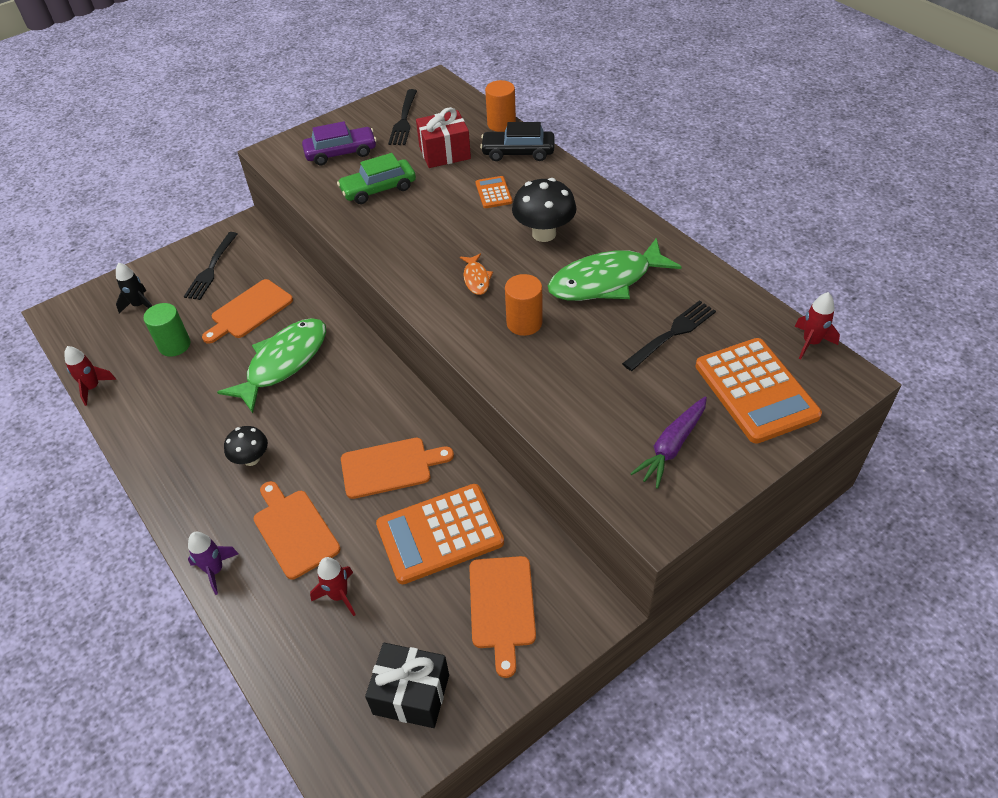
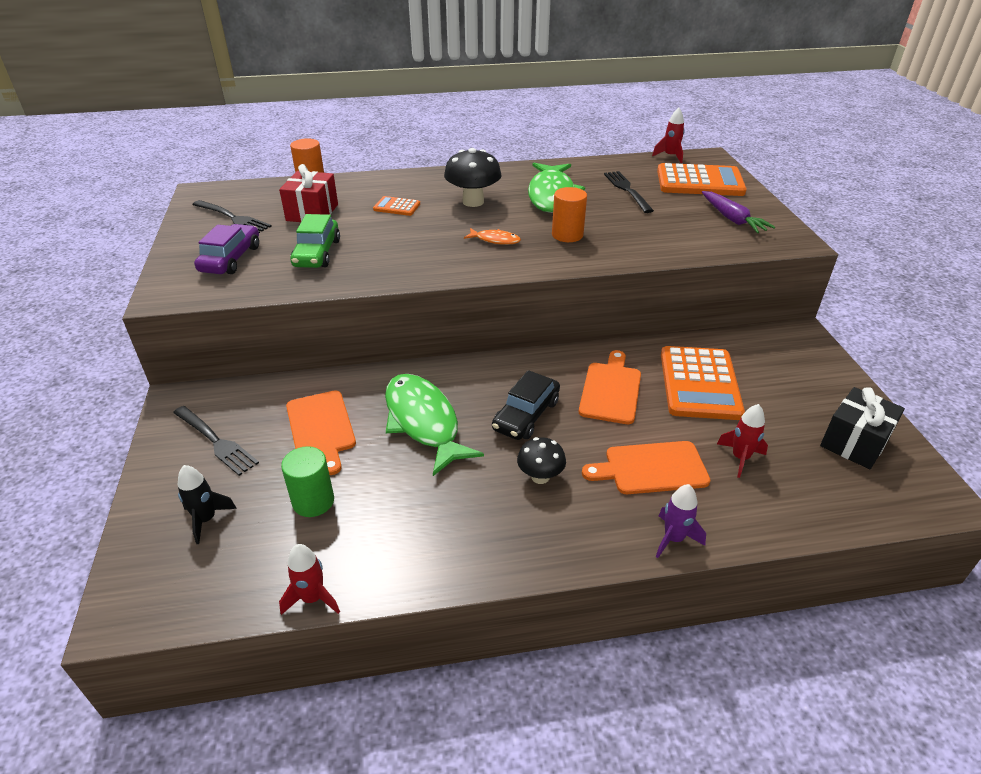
camera: 65 degrees left, 10 degrees down
(502, 606) = (784, 373): orange cutting board -> none
(518, 152) = (359, 185): black car -> black car (526, 415)

